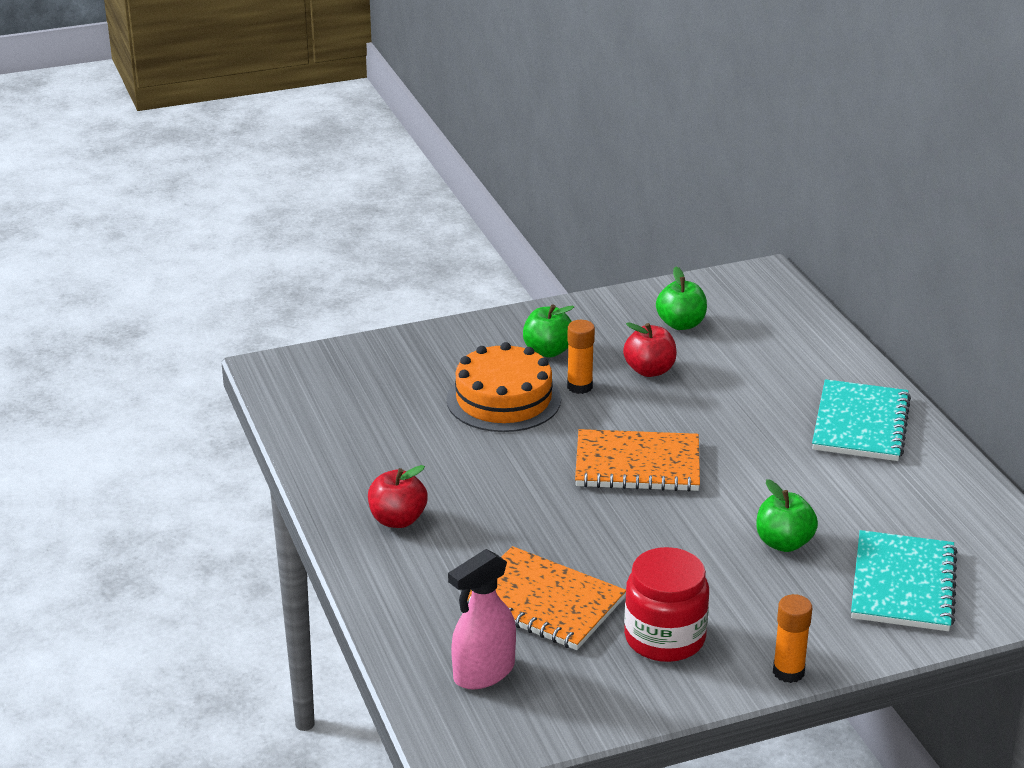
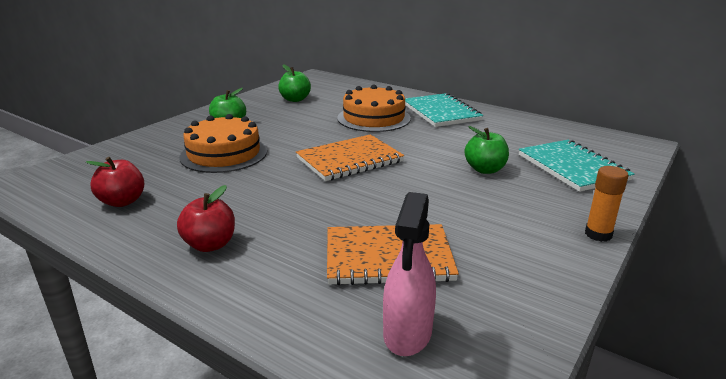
camera: 35 degrees left, 5 degrees down
(579, 386) = (268, 136): orange glue stick -> none
(649, 370) = (301, 120): red apple -> red apple (122, 201)
(664, 638) = (499, 246): red jar -> none
(749, 401) = (373, 118): none -> orange cake

